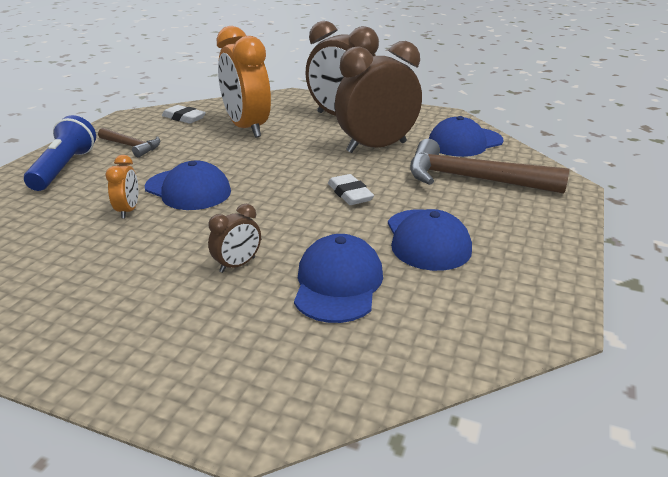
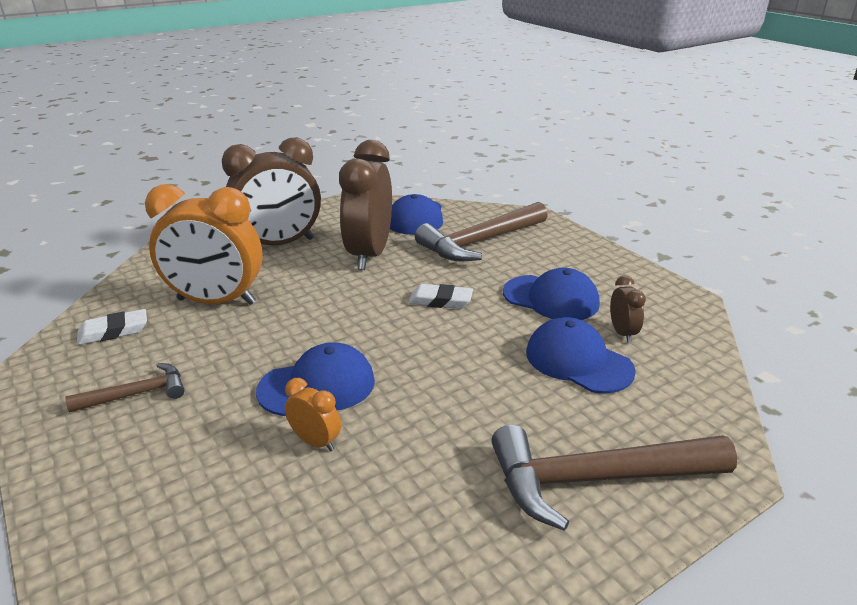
camera: 55 degrees left, 0 degrees up
(64, 168) = (119, 469): blue flashlight -> none
(169, 340) = (595, 480): none -> brown hammer
(237, 265) = (504, 402): brown clock -> brown clock (622, 333)

